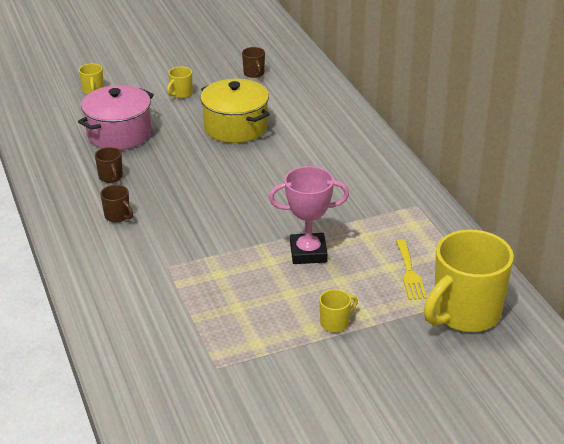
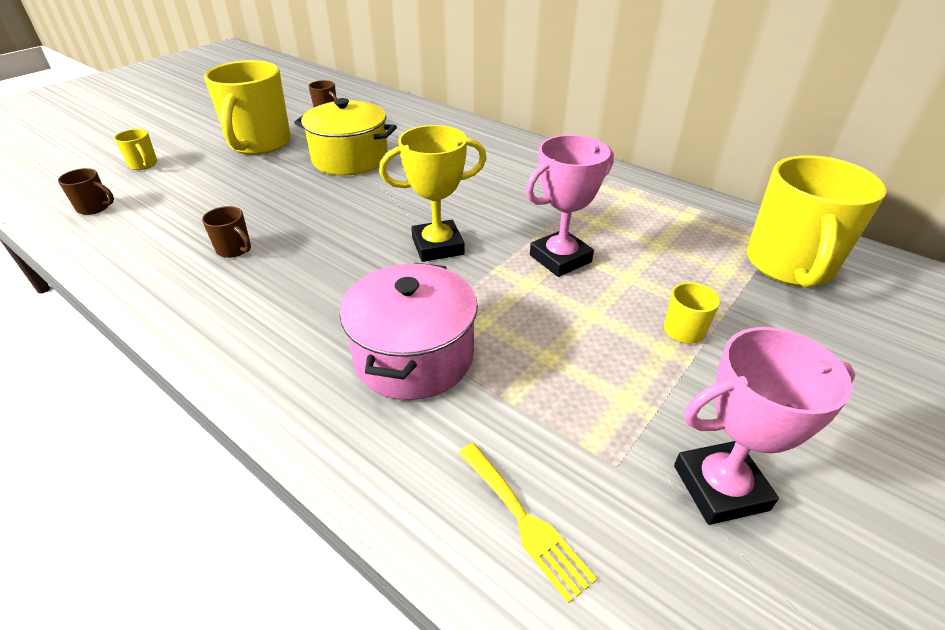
camera: 30 degrees left, 5 degrees up
(118, 216) = (280, 294): brown mug -> brown mug (95, 208)
(119, 134) = (211, 199): pink pot -> pink pot (414, 356)
(181, 94) = (259, 144): yellow mug -> yellow mug, size x2.38
(236, 217) = (437, 246): none -> yellow trophy
(258, 397) = (720, 487): none -> pink trophy
(409, 273) = (684, 243): yellow fork -> yellow fork (525, 521)

